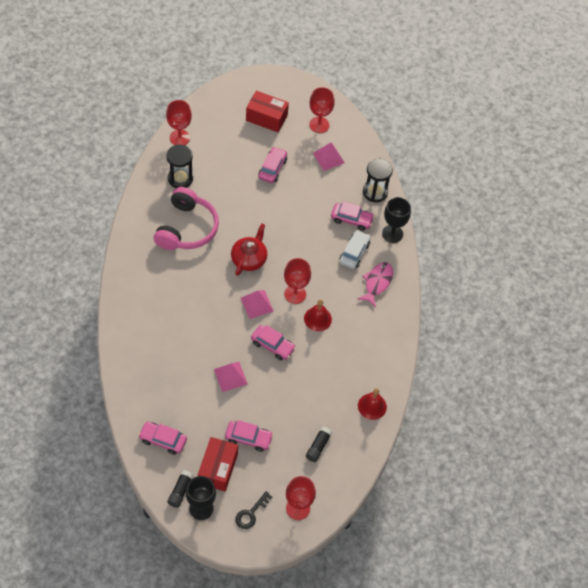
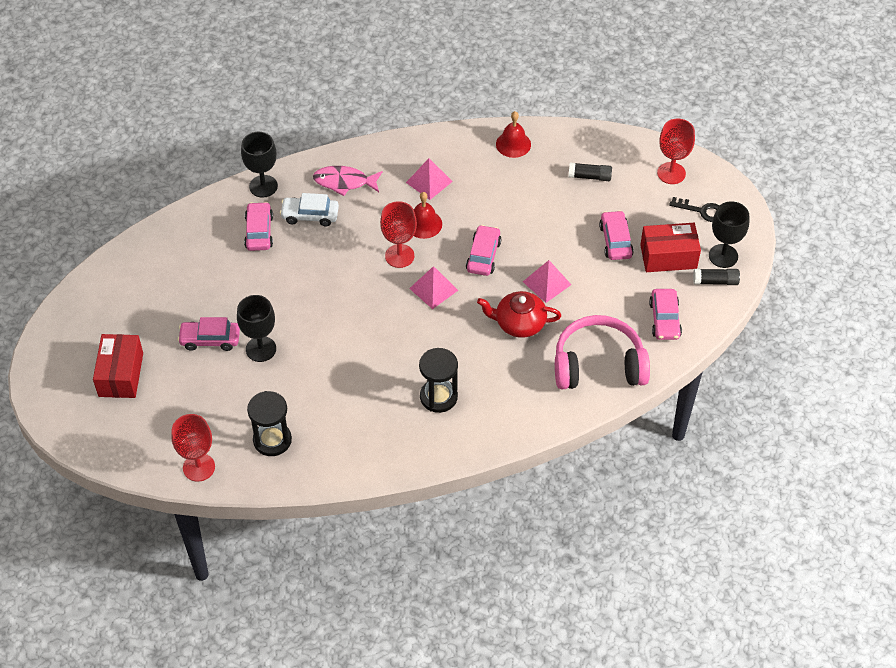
camera: 105 degrees left, 5 degrees down
(187, 228) = (353, 402): pink headphones -> pink headphones (598, 365)
(249, 259) = (369, 318): red teapot -> red teapot (519, 323)
(252, 192) = (261, 349): none -> black goblet
(319, 125) = (111, 310): red goblet -> none
(328, 158) = (166, 284): pink pyramid -> pink pyramid (429, 182)
(375, 192) = (204, 220): black hourglass -> black hourglass (438, 397)

